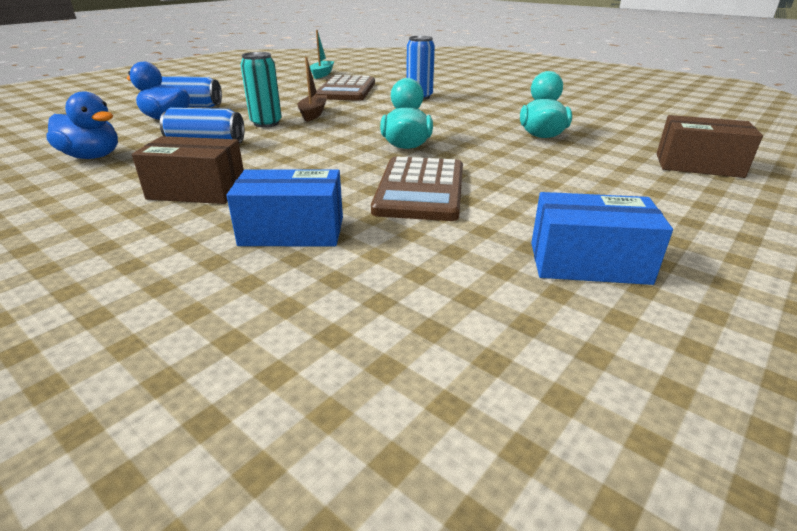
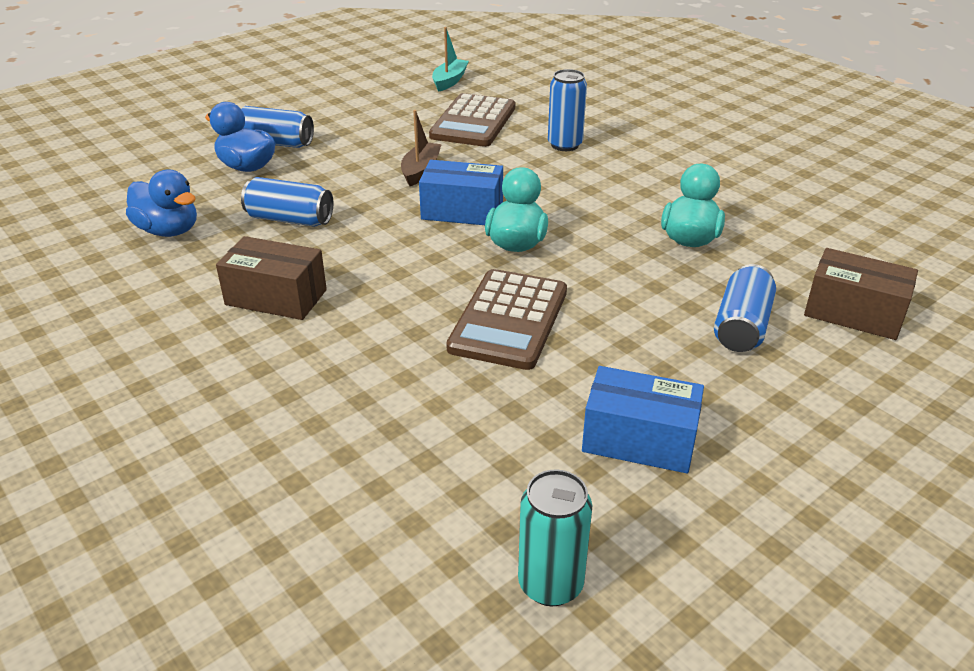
camera: 10 degrees right, 5 degrees up
(266, 123) = (361, 186): turquoise can -> turquoise can (550, 584)
(292, 231) = (363, 365): blue box -> blue box (462, 211)
(619, 179) = (741, 326): none -> blue can

